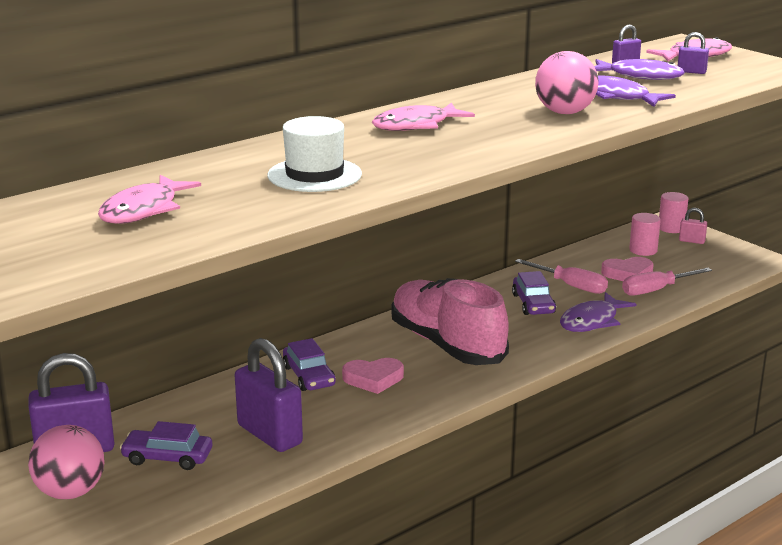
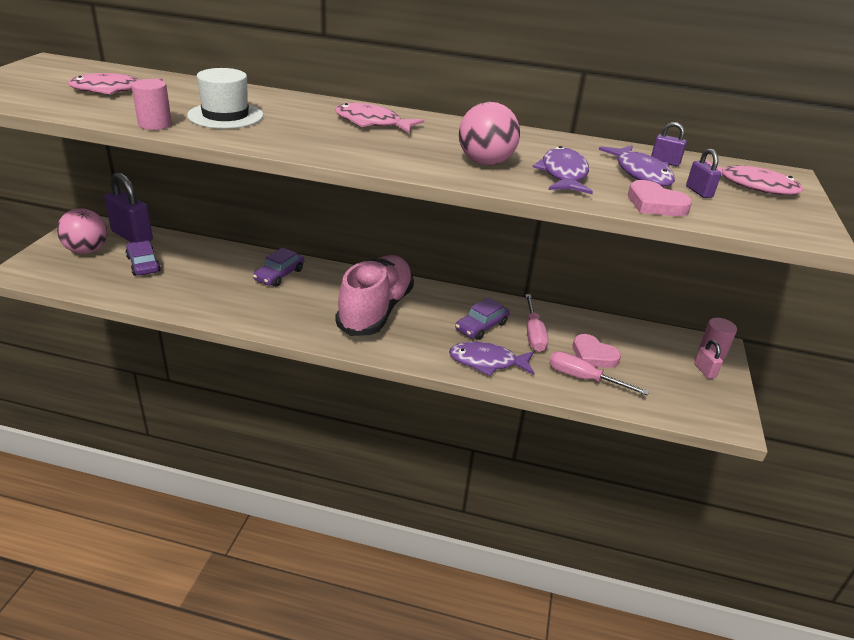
camera: 50 degrees right, 10 degrees up
(269, 435) = (195, 286): purple padlock -> none
(373, 378) = (299, 298): pink heart -> pink heart (655, 204)
(643, 250) = (647, 350): pink cylinder -> pink cylinder (155, 124)

